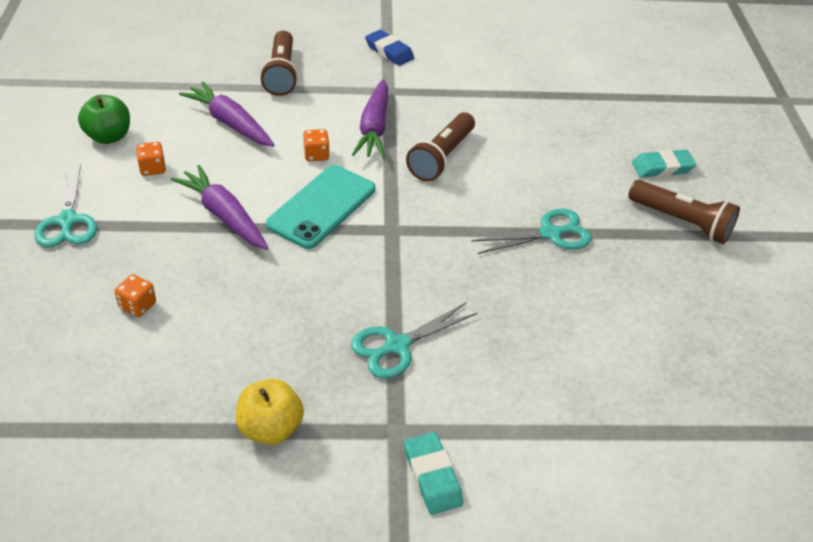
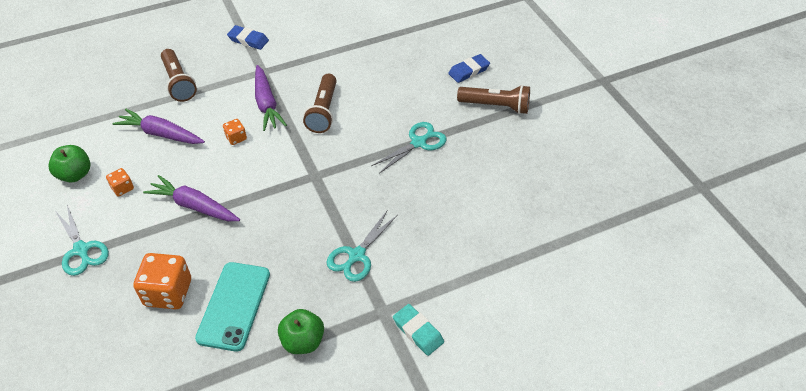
camera: 20 degrees left, 5 degrees up
(137, 305) = (168, 293): orange dice -> orange dice, size x1.98
(270, 428) = (303, 341): yellow apple -> green apple
(321, 207) = (259, 175): turquoise phone -> turquoise phone (234, 306)
(662, 167) = (469, 71): turquoise eraser -> blue eraser

